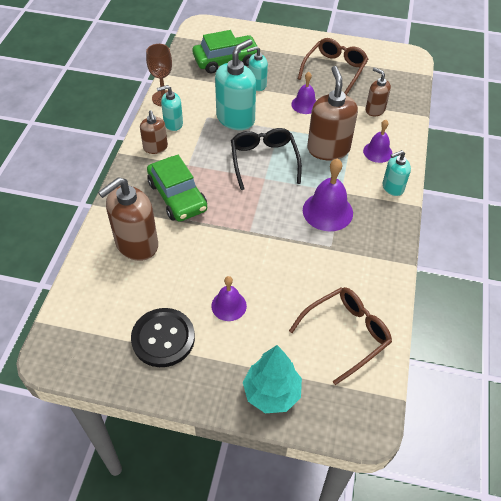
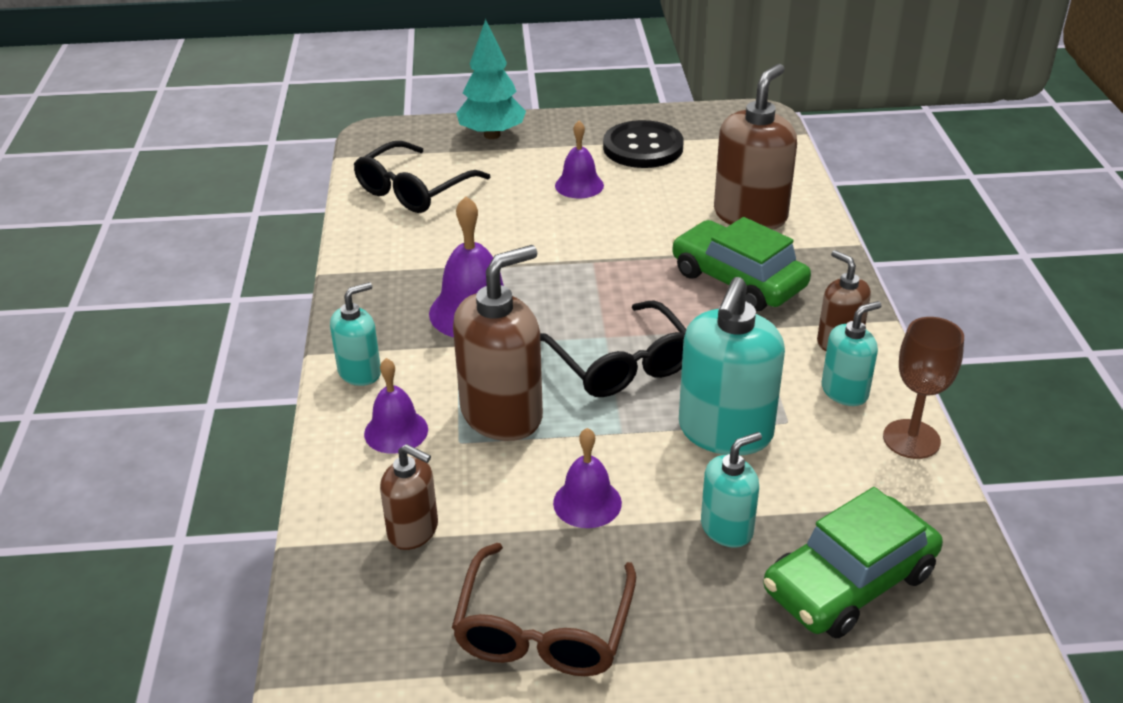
camera: 165 degrees right, 15 degrees down
(328, 149) = (502, 414): brown soap dispenser -> brown soap dispenser turned 105 degrees counterclockwise
(345, 334) = (414, 189): brown glasses -> black glasses

